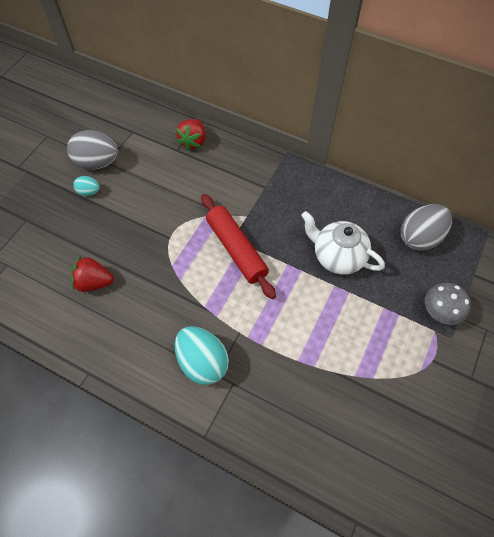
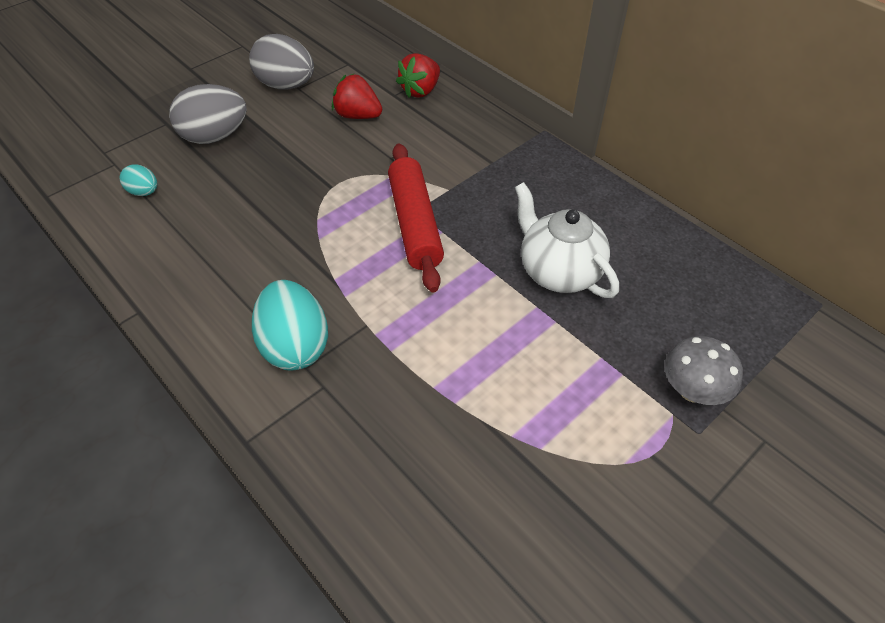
camera: 20 degrees right, 10 degrees down
(89, 192) = (258, 113): turquoise egg -> turquoise egg (144, 192)
(94, 282) = (207, 210): red strawberry -> red strawberry (358, 115)
(419, 237) = (700, 282): grey egg -> grey egg (215, 136)

